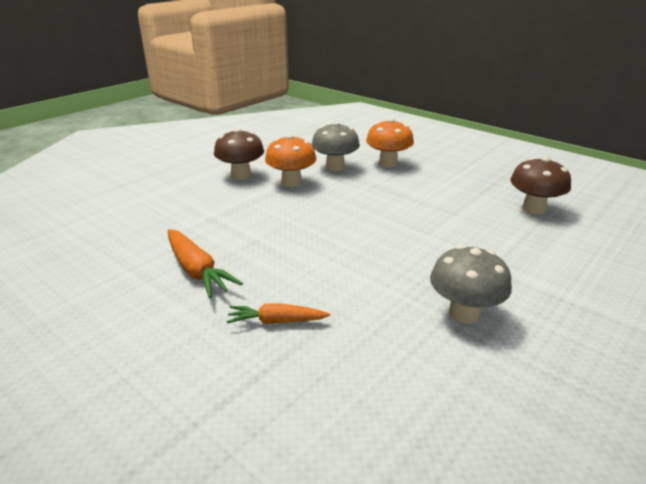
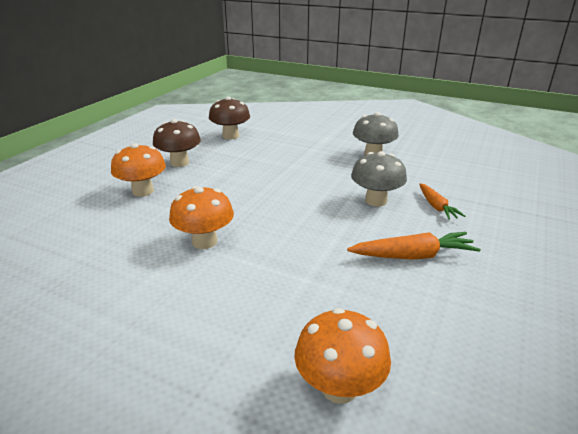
camera: 105 degrees left, 0 degrees up
(109, 209) = (339, 387): none -> orange mushroom
(197, 270) = (413, 256): orange carrot -> orange carrot turned 45 degrees clockwise
(241, 175) = (188, 286): brown mushroom -> brown mushroom (179, 163)
(335, 167) = (155, 220): grey mushroom -> grey mushroom (376, 201)

